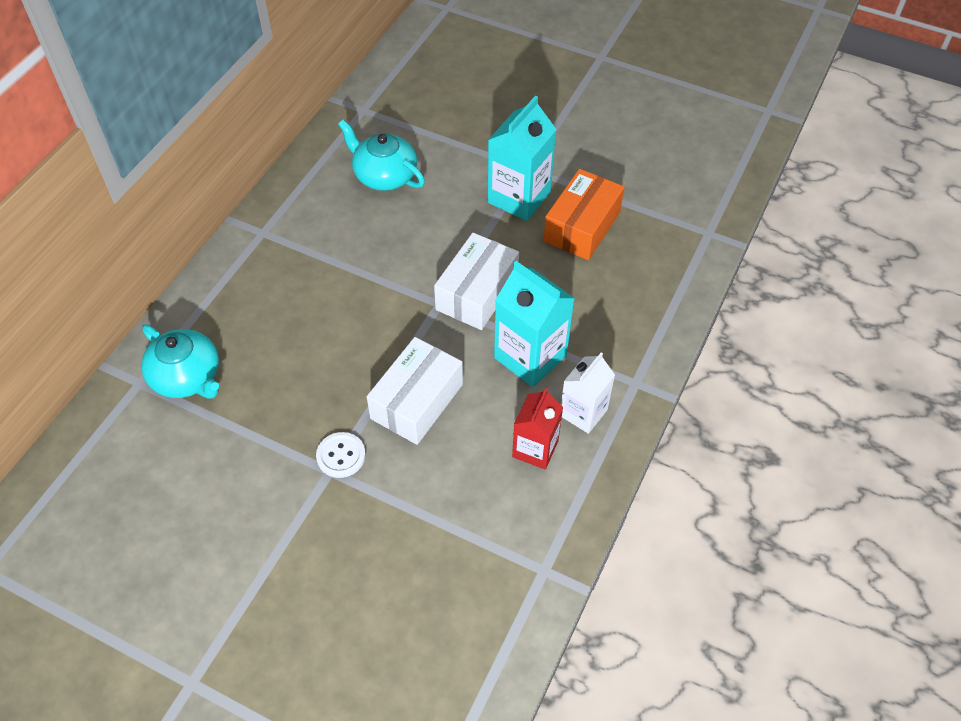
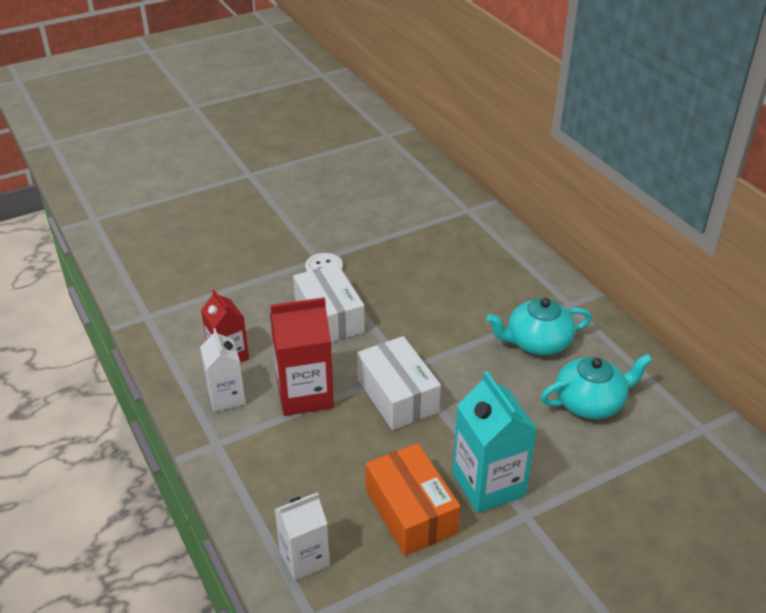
camera: 125 degrees right, 15 degrees down
(187, 377) = (453, 228): turquoise teapot -> turquoise teapot (537, 342)
(530, 357) = (305, 394): turquoise carton -> red carton
(674, 261) = (304, 558): none -> white carton

